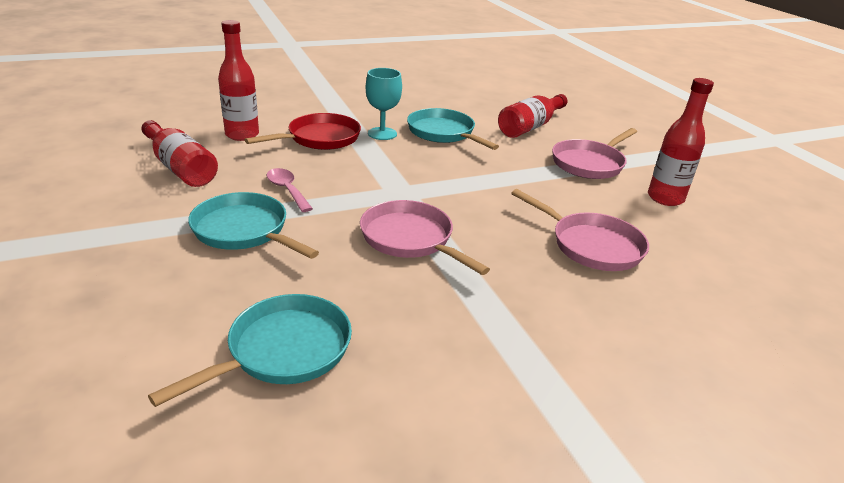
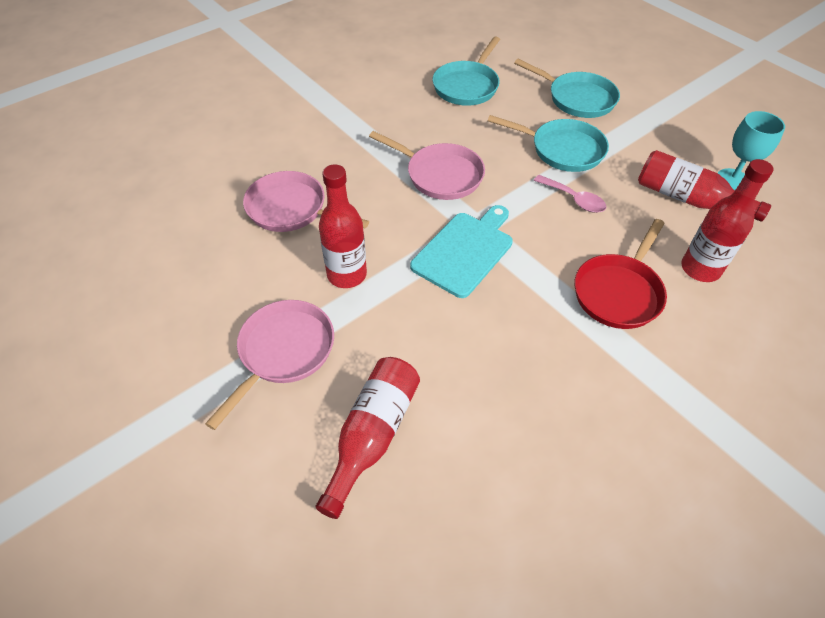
camera: 165 degrees right, 20 degrees up
(382, 134) = (560, 330): turquoise goblet -> turquoise goblet (732, 180)
(424, 181) = (464, 251): none -> turquoise cutting board
(443, 133) = (488, 362): turquoise pan -> turquoise pan (577, 98)
(665, 198) = (201, 304): red bottle -> red bottle (347, 274)

